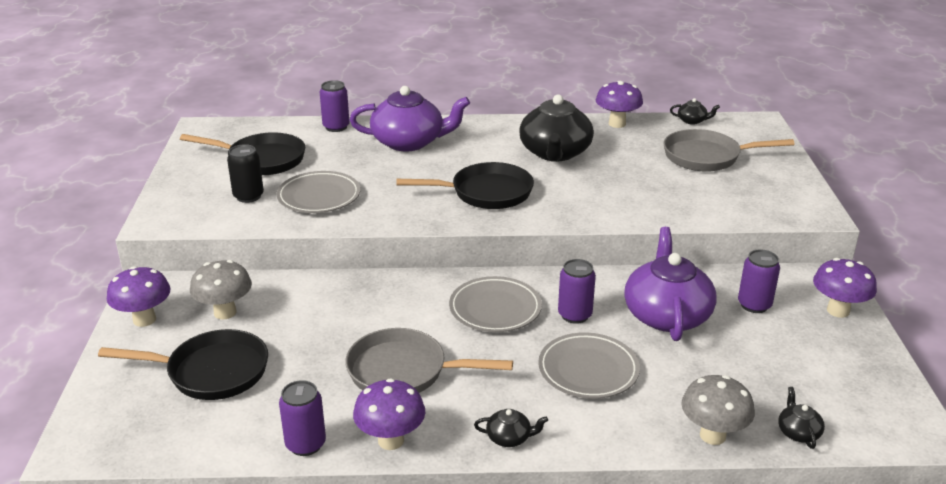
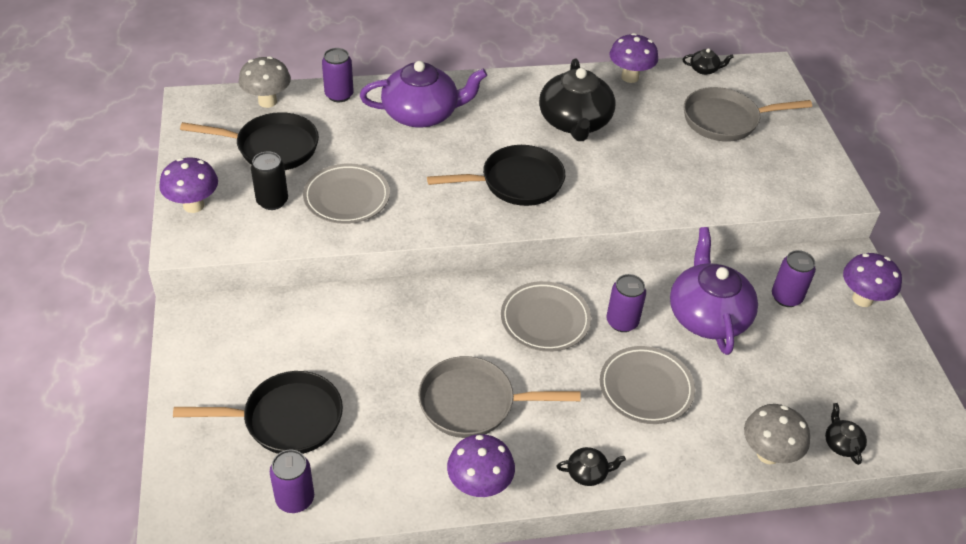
camera: 10 degrees left, 15 degrees up
(144, 320) = (199, 359): purple mushroom -> purple mushroom (193, 205)
(225, 312) = (279, 343): grey mushroom -> grey mushroom (267, 101)
(305, 444) = (400, 497): purple can -> purple can (295, 499)

